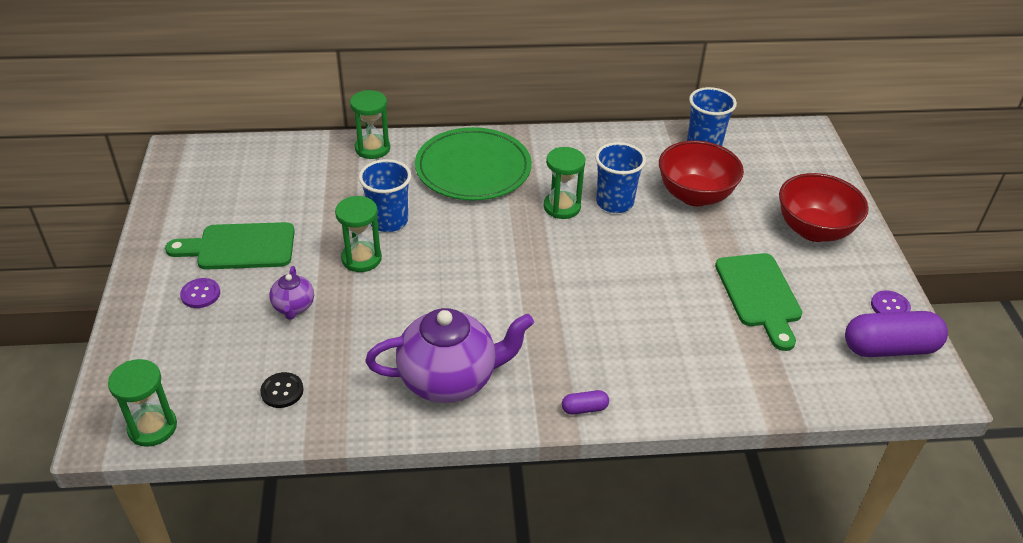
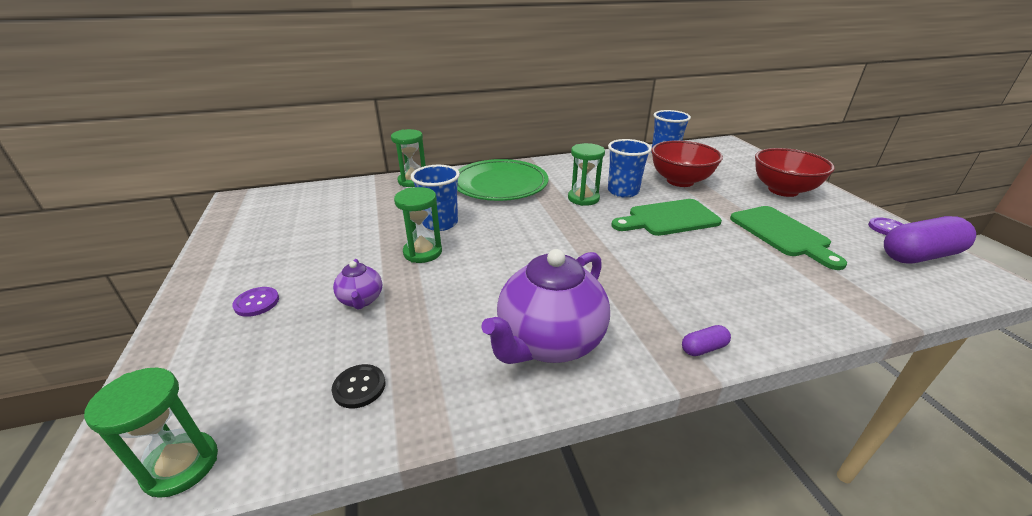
camera: 10 degrees left, 10 degrees down
(240, 247) = (299, 258): green cutting board -> green cutting board (668, 218)
(450, 379) = (549, 342): purple teapot -> purple teapot turned 150 degrees clockwise

